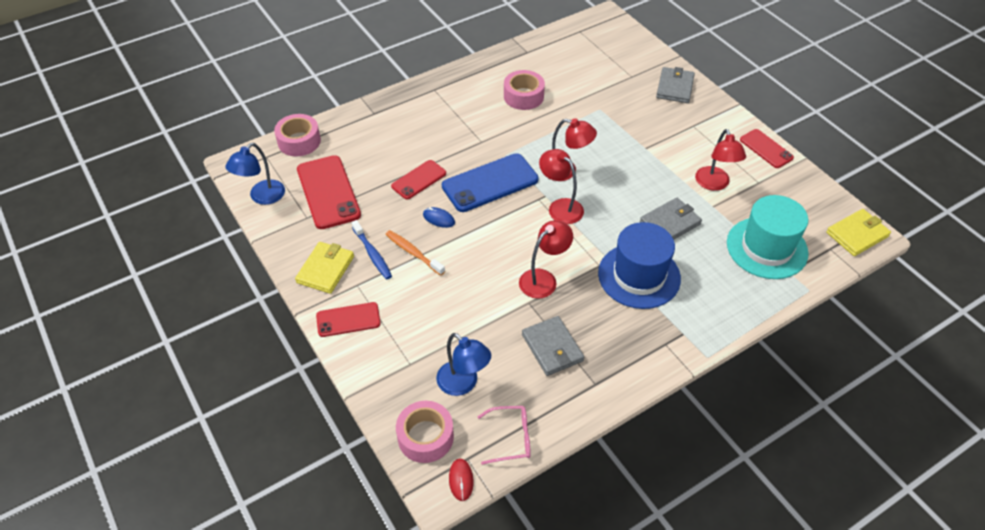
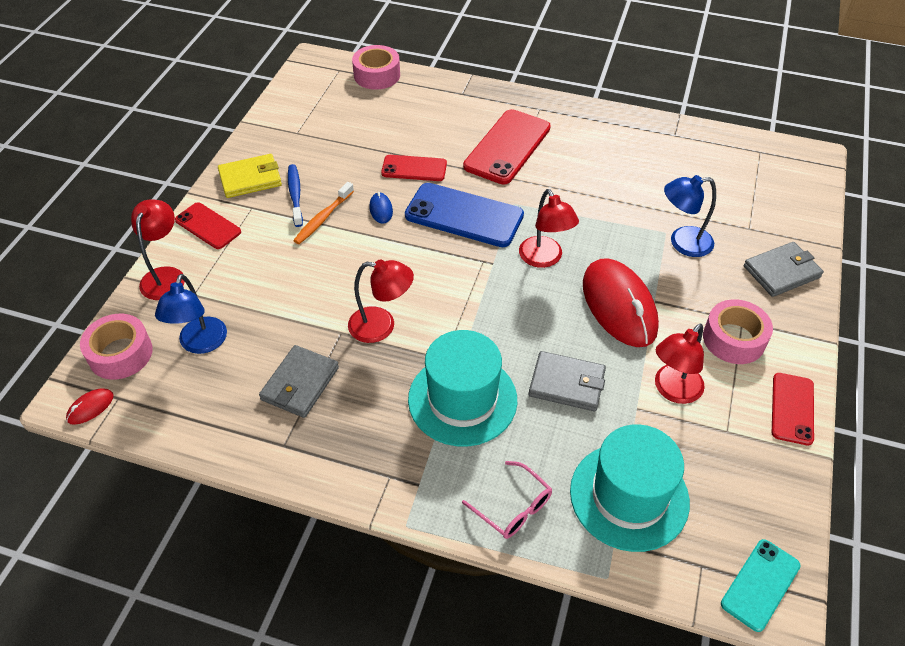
camera: 50 degrees right, 0 degrees up
(262, 197) = (292, 96): blue lamp -> blue lamp (682, 243)
(328, 192) = (338, 126): red phone -> red phone (507, 147)
(372, 254) = (295, 195): blue toothbrush -> blue toothbrush turned 150 degrees clockwise
(413, 252) = (323, 218): orange toothbrush -> orange toothbrush turned 150 degrees counterclockwise
(511, 438) = (165, 416): pink glasses -> pink glasses (513, 507)
(523, 96) = (609, 169): pink tape -> pink tape (734, 339)
(560, 207) = (490, 283): red lamp -> red lamp (165, 276)
(634, 164) = (619, 306): none -> red mouse
(639, 276) = (462, 399): blue hat -> turquoise hat
(857, 234) = (760, 584): yellow wallet -> turquoise phone

